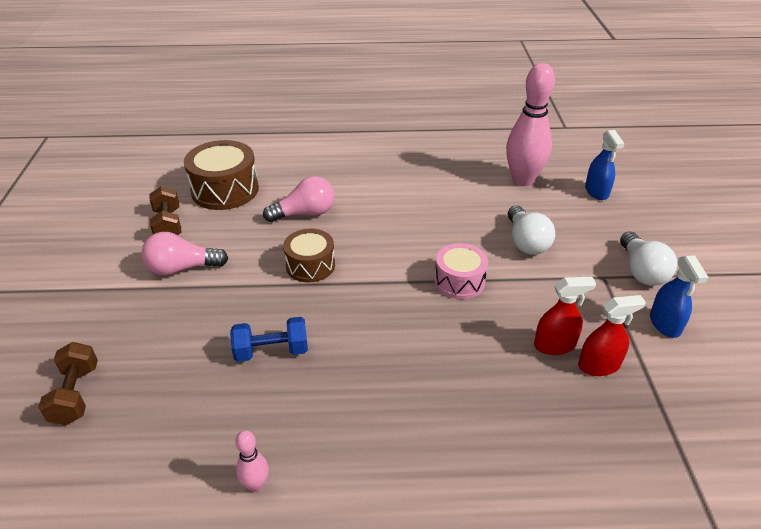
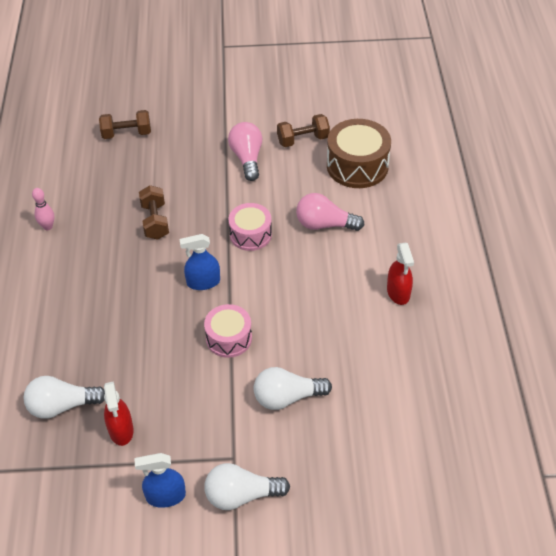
camera: 90 degrees right, 10 degrees up
(271, 351) = (155, 221): blue dumbbell -> brown dumbbell
(305, 213) = (324, 224): pink light bulb -> pink light bulb turned 120 degrees clockwise
(310, 265) = (250, 234): brown drum -> pink drum
(523, 180) = (402, 408): pink bowling pin -> none
(554, 345) = (146, 401): red spray bottle -> red spray bottle (398, 292)
(582, 428) = (62, 406): none -> white light bulb
(596, 191) = (386, 483): blue spray bottle -> blue spray bottle (203, 282)

